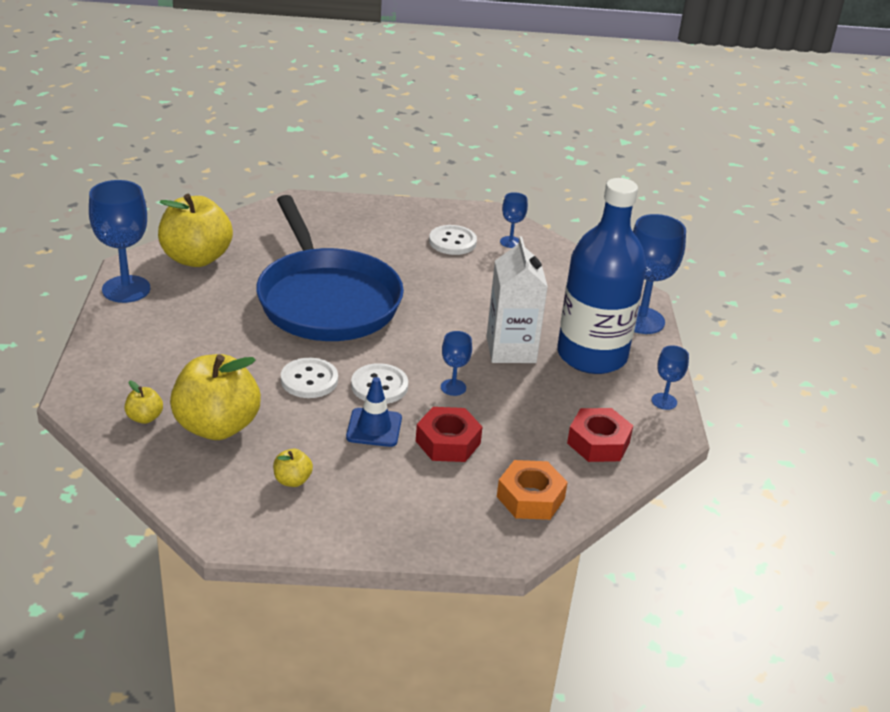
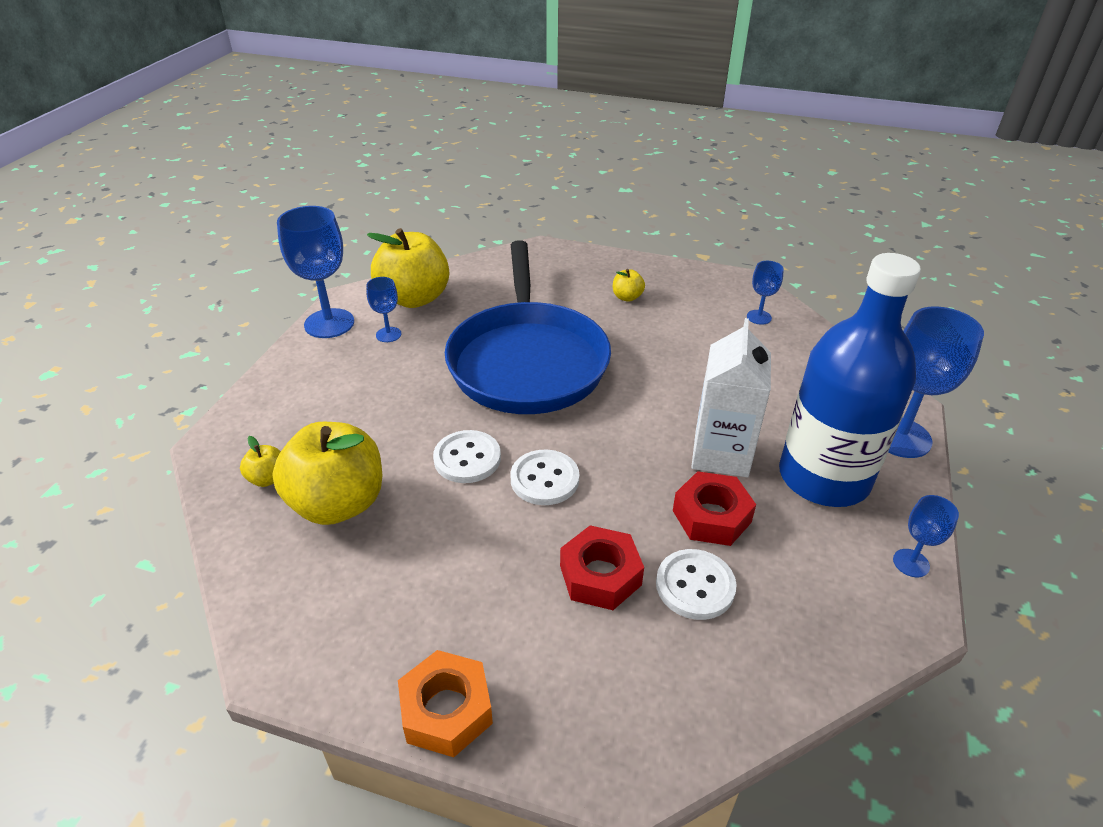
camera: 20 degrees right, 5 degrees up
(292, 480) = (388, 597): yellow apple -> yellow apple (627, 297)
(374, 428) = (516, 537): blue traffic cone -> none
(452, 242) = (692, 310): white button -> white button (695, 586)
(453, 387) = (633, 495): blue goblet -> blue goblet (388, 334)
(530, 498) = (684, 688): orange nut -> orange nut (446, 710)
(598, 442) = (803, 613): red nut -> red nut (711, 516)

